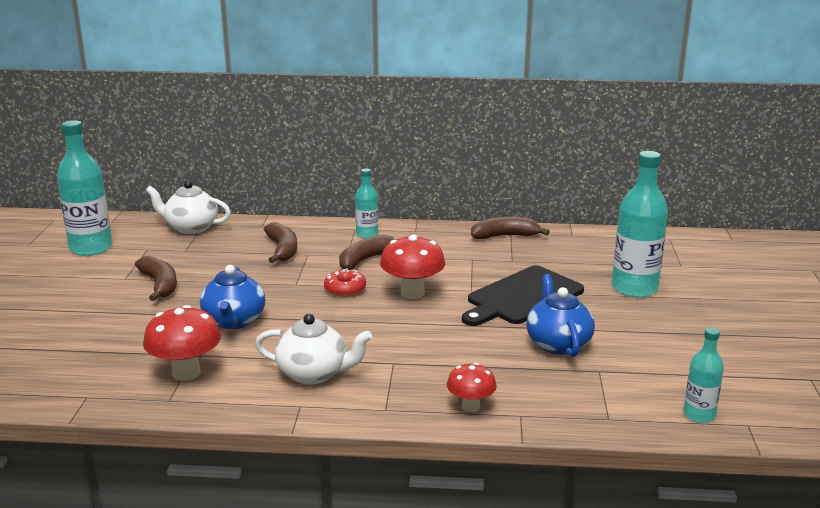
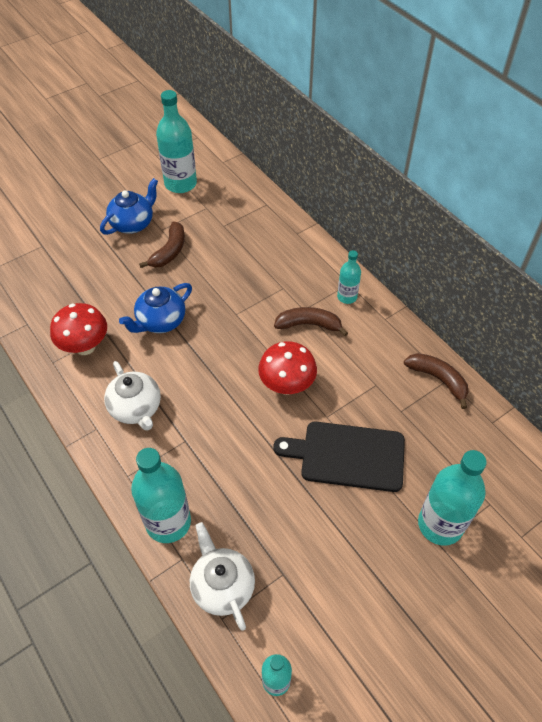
camera: 50 degrees right, 30 degrees up
(191, 228) = (255, 203): white teapot -> white teapot (222, 586)
(282, 250) = (275, 271): brown banana -> none
(345, 289) = (255, 345): red donut -> none
(470, 407) = (168, 522): red mushroom -> turquoise bottle
(558, 344) = (298, 523): blue teapot -> blue teapot (133, 223)

